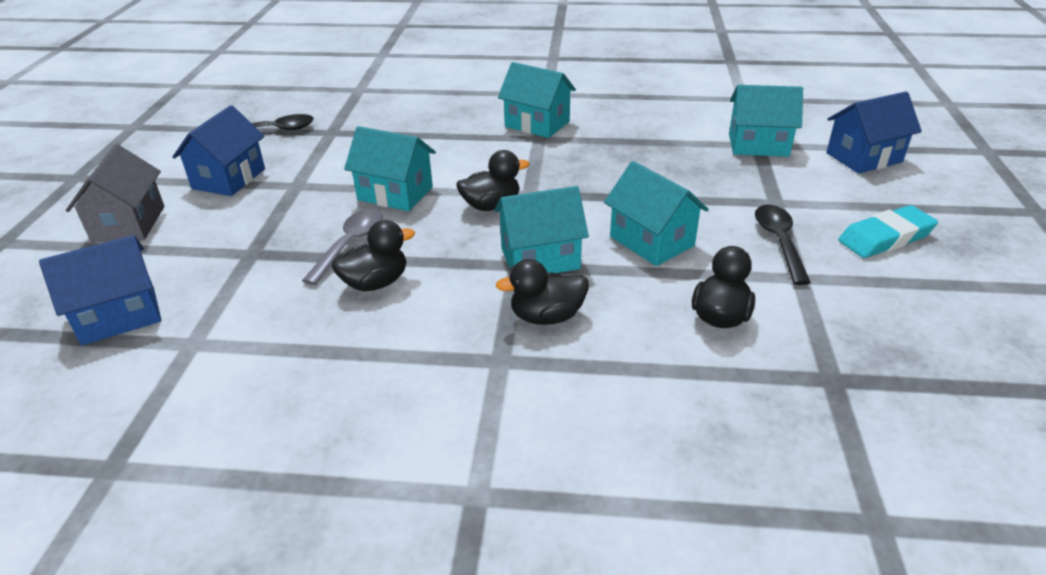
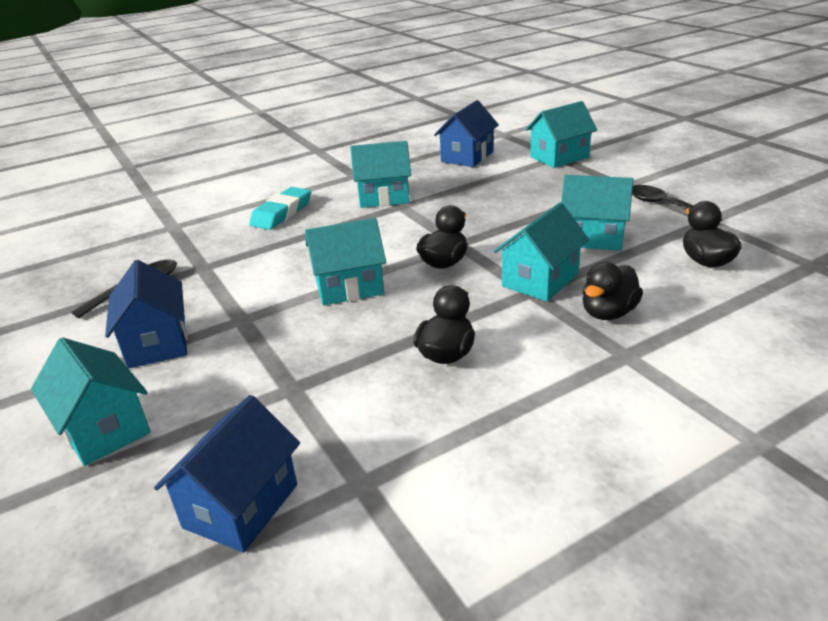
camera: 35 degrees left, 5 degrees down
(129, 224) = (104, 429): grey house -> turquoise house
(350, 244) = (374, 339): grey spoon -> none
(864, 157) = (630, 143): blue house -> blue house (467, 157)
(885, 238) = (713, 181): turquoise eraser -> turquoise eraser (282, 213)

